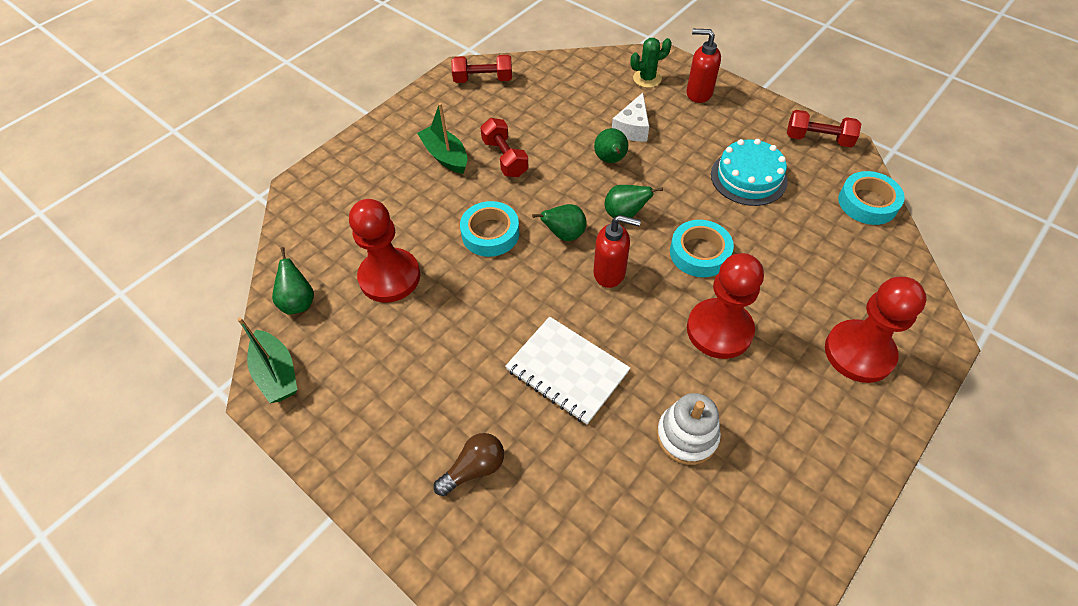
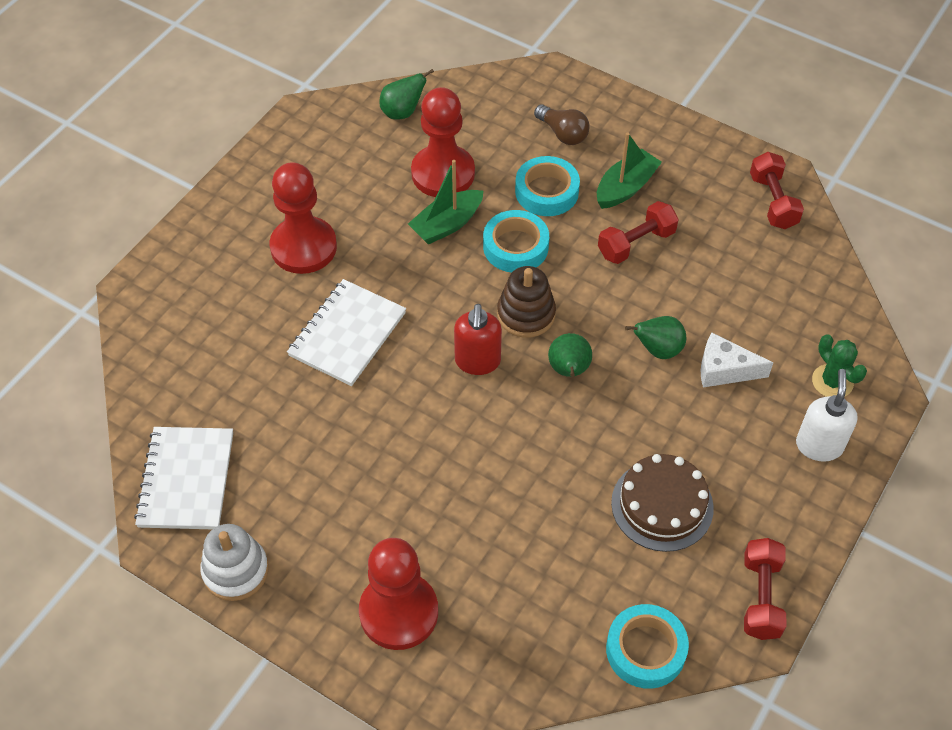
camera: 80 degrees right, 0 degrees up
(277, 373) = (323, 117): green boat -> green boat (447, 224)
(474, 468) = (239, 275): brown light bulb -> brown light bulb (563, 133)
(564, 235) = (526, 314): green pear -> brown stacking toy
(687, 436) = (282, 440): white stacking toy -> white stacking toy (235, 571)
(698, 93) = (819, 445): red soap dispenser -> white soap dispenser
(699, 253) = (522, 449): turquoise tape -> turquoise tape (546, 191)
(719, 330) = (413, 470): red pawn -> red pawn (303, 247)
(732, 532) = (186, 480): none -> white notebook
(748, 177) = (662, 505): turquoise cake -> brown cake

